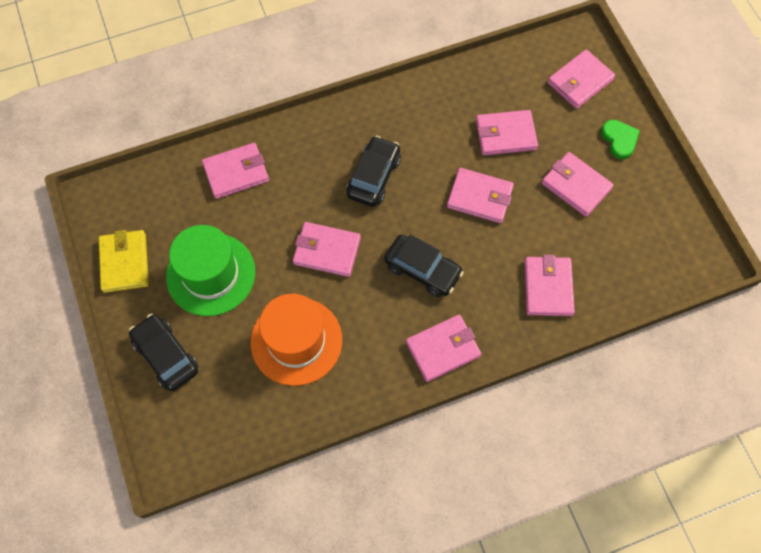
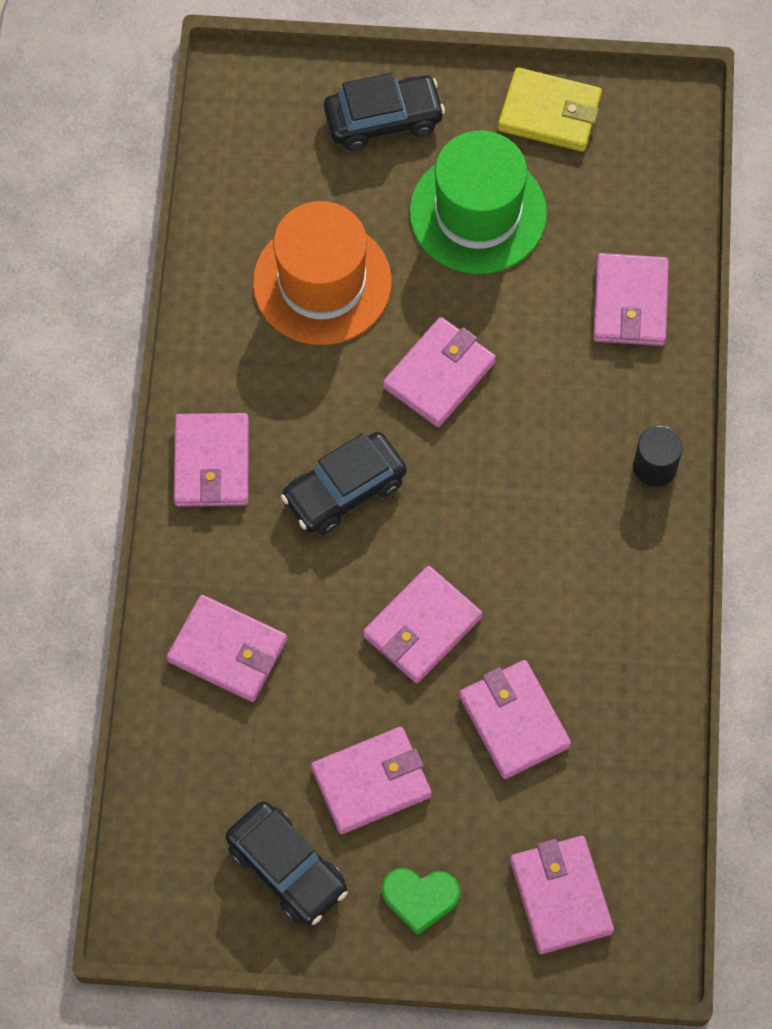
camera: 115 degrees right, 0 degrees up
(330, 125) = (655, 466): none -> black cylinder
(374, 177) = (531, 490): black car -> black car (287, 868)
(505, 135) = (514, 721): pink wallet -> pink wallet turned 45 degrees counterclockwise

